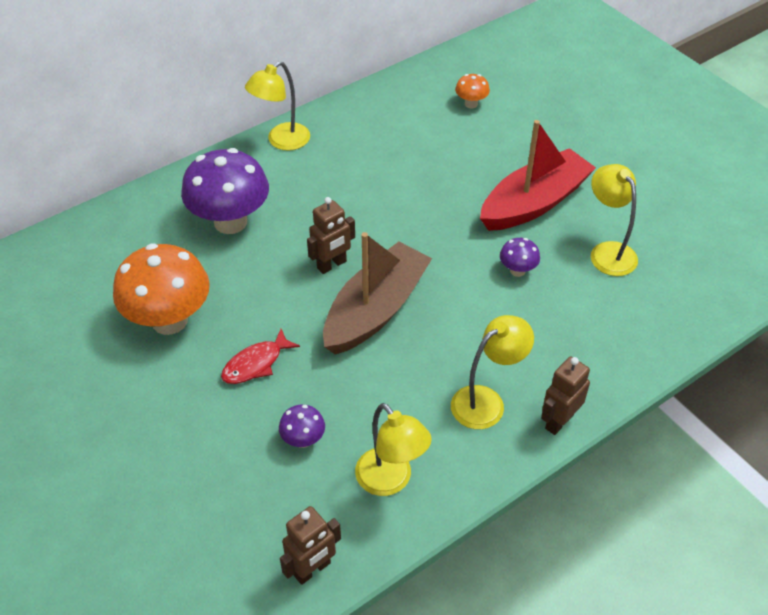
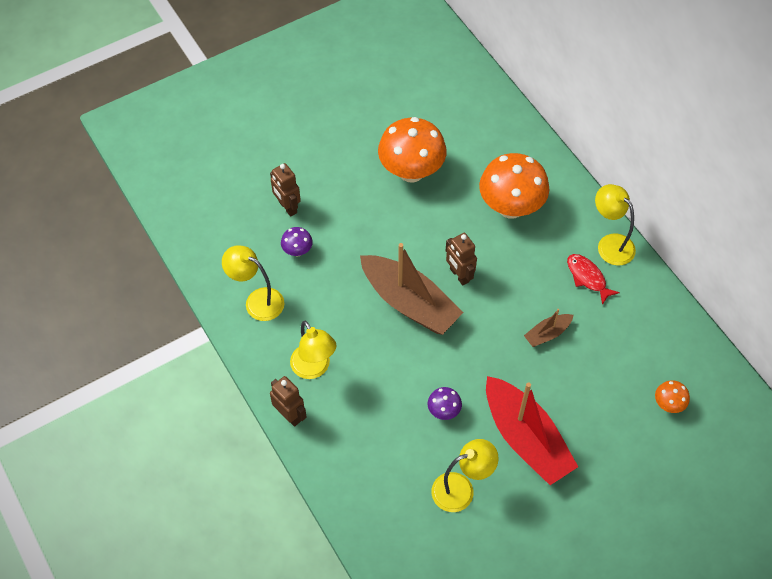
camera: 95 degrees right, 10 degrees up
(230, 222) = (510, 207): purple mushroom -> orange mushroom
(256, 364) = (366, 224): red fish -> red fish (587, 277)
(312, 569) = (202, 253): brown robot -> brown robot (287, 207)
(391, 481) = (257, 300): yellow lamp -> yellow lamp turned 60 degrees clockwise
(403, 188) = (547, 334): none -> brown boat

